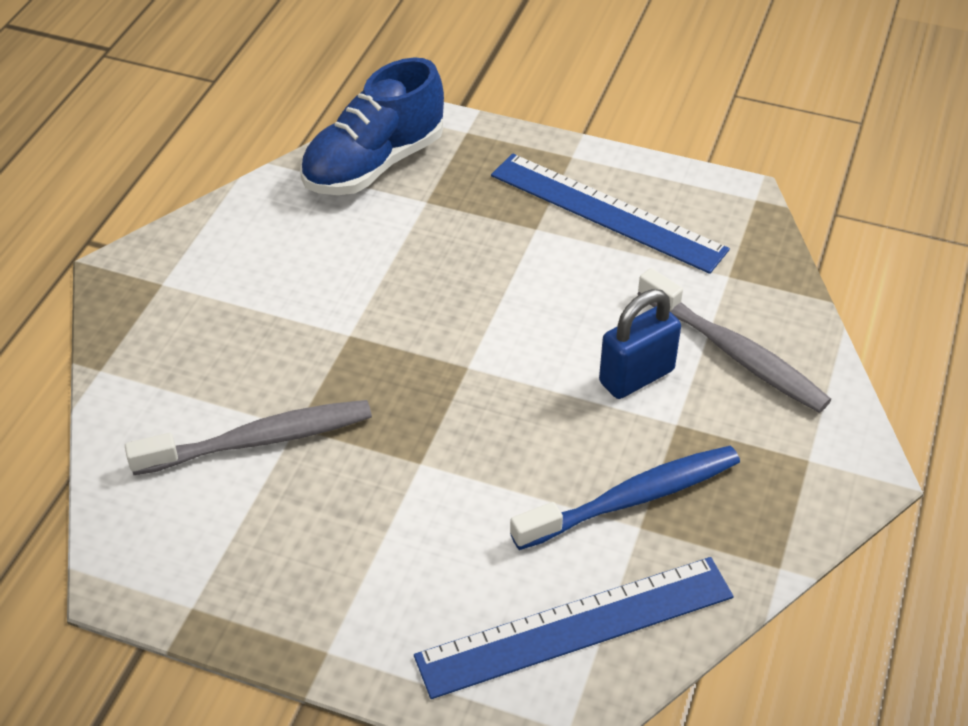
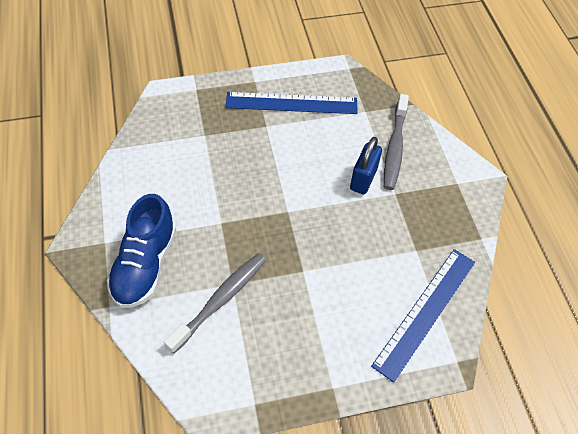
camera: 35 degrees left, 10 degrees up
(374, 164) = (164, 126): blue shoe -> blue shoe (145, 264)
(633, 499) = (404, 239): blue toothbrush -> none
(735, 353) = (394, 148): grey toothbrush -> grey toothbrush turned 90 degrees clockwise

